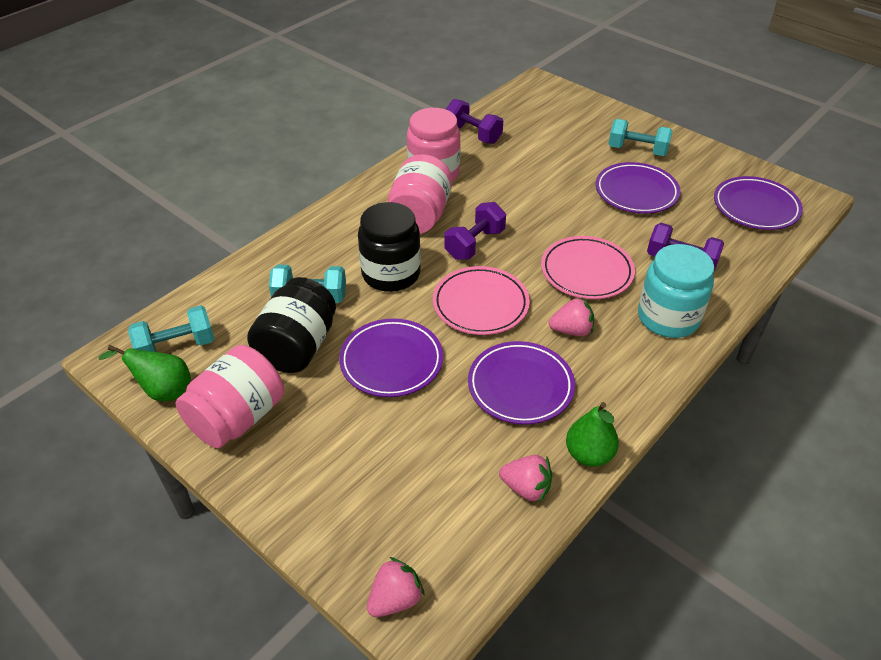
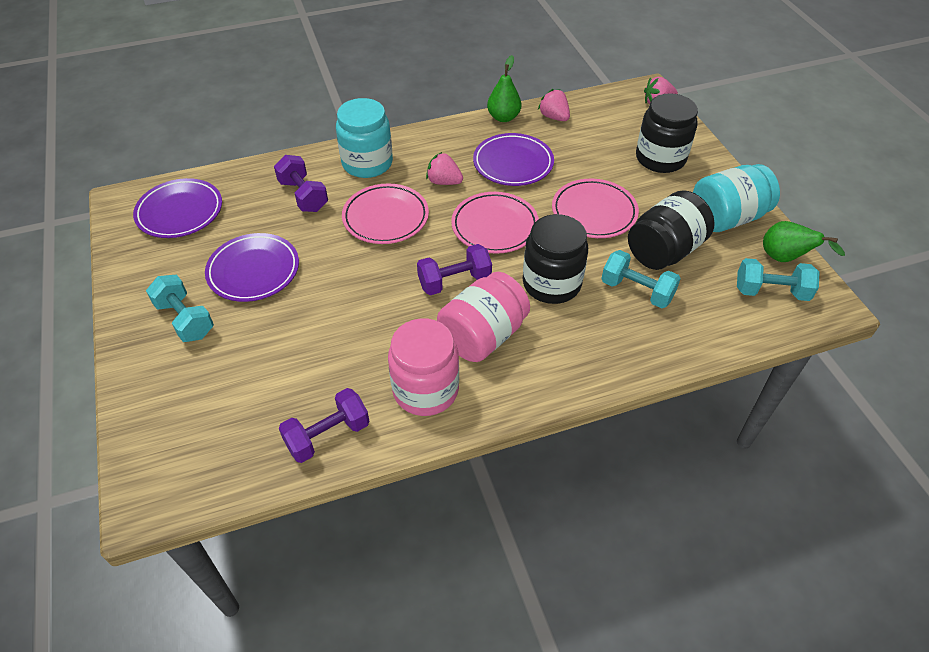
camera: 150 degrees left, 5 degrees up
(237, 418) = (727, 218): pink jar -> turquoise jar
(347, 477) = (660, 158): none -> black jar
(391, 361) = (594, 212): purple plate -> pink plate
(473, 134) = (328, 435): purple dumbbell -> purple dumbbell turned 75 degrees clockwise

